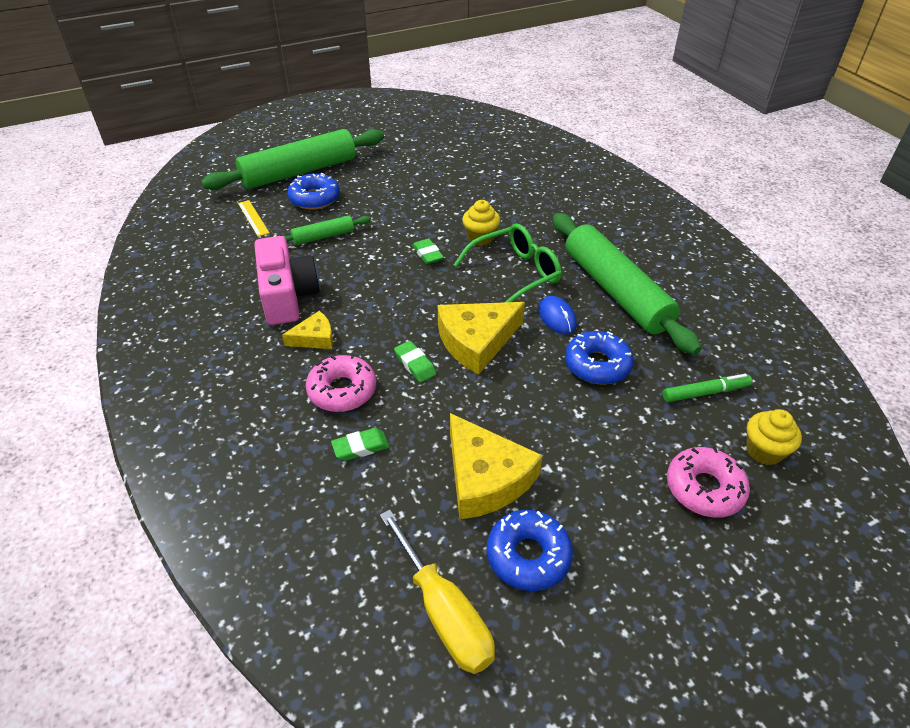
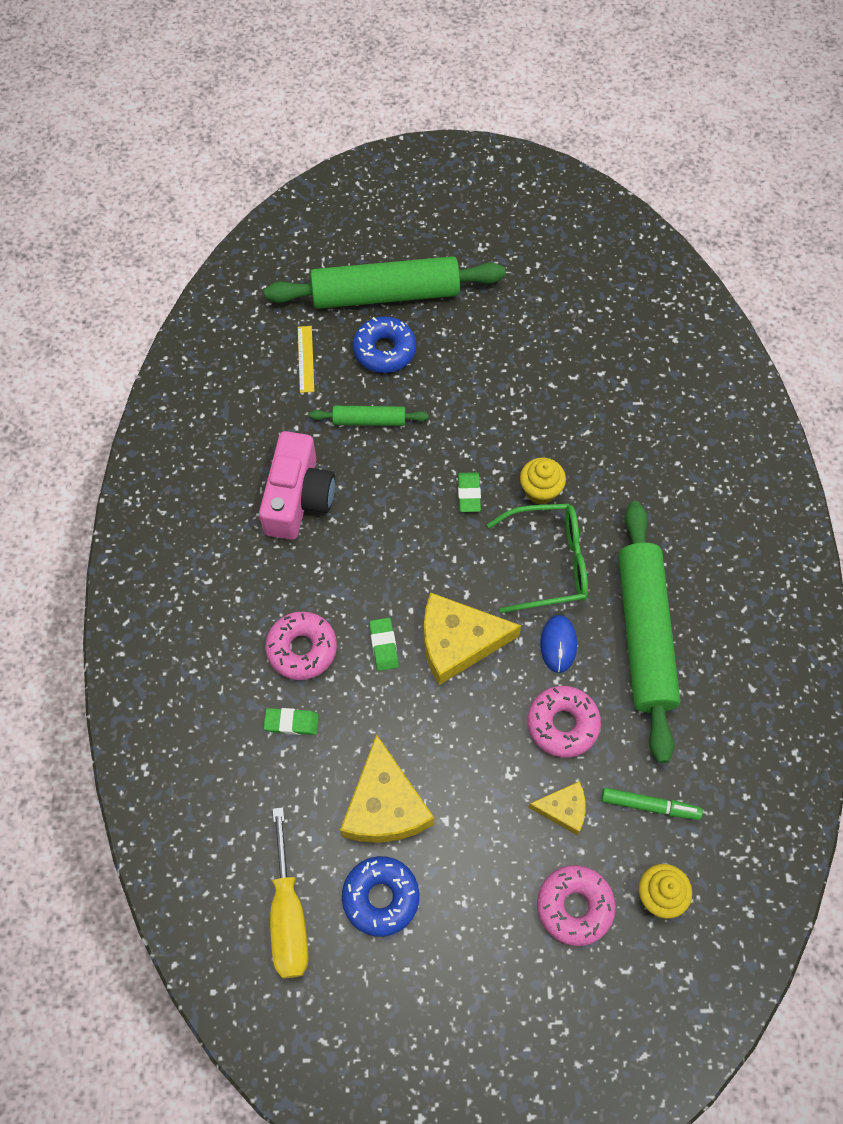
camera: 25 degrees right, 20 degrees up
(314, 338) = (302, 569): yellow cheese -> yellow cheese (563, 809)
(597, 365) = (562, 724): blue donut -> pink donut

